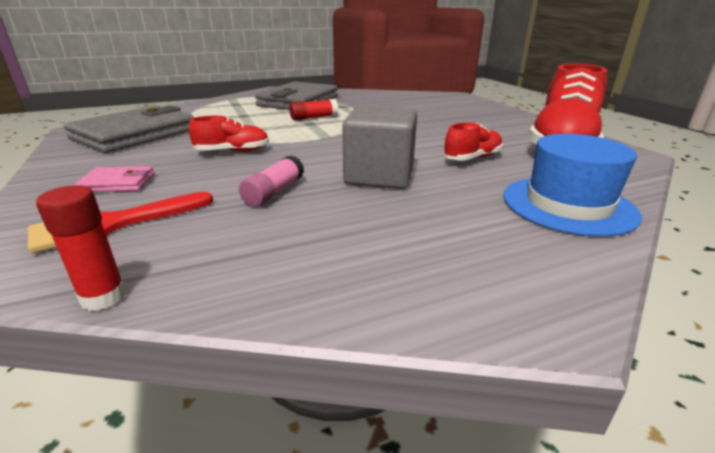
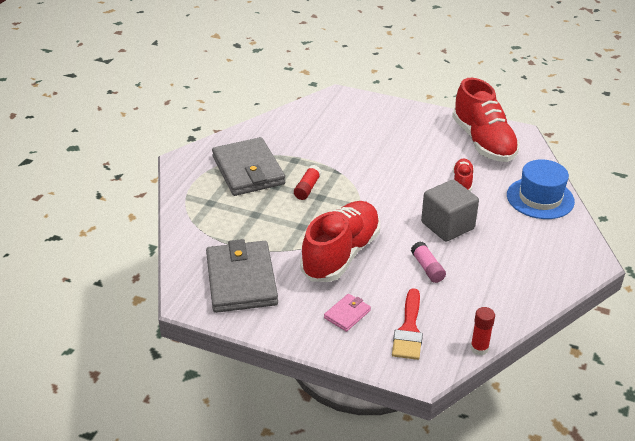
camera: 45 degrees left, 10 degrees up
(233, 151) = (341, 254): red shoe -> red shoe, size x2.12

